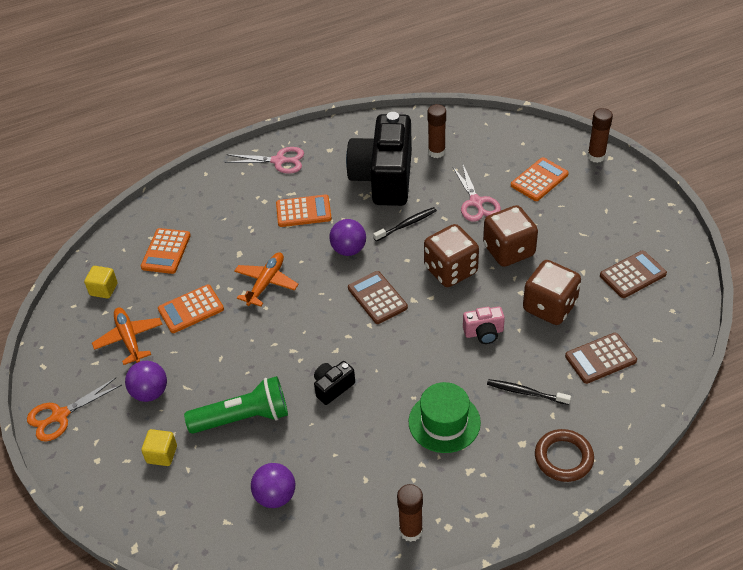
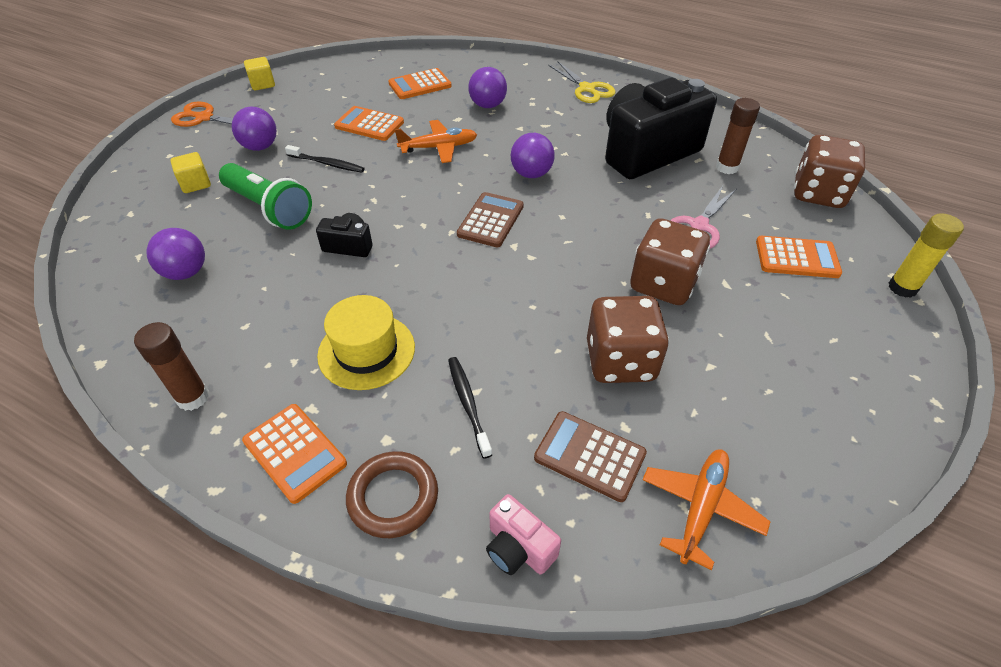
camera: 50 degrees right, 0 degrees up
(103, 289) = (351, 77): yellow cube -> yellow cube (262, 84)
(129, 339) = (310, 111): orange plane -> orange plane (700, 507)
(240, 227) = (488, 105): none -> purple ball
(278, 161) = (587, 89): pink scissors -> yellow scissors
(303, 211) = (546, 128): orange calculator -> orange calculator (295, 452)
(406, 224) = (607, 194): black toothbrush -> black toothbrush (327, 164)
(444, 422) = (366, 351): green hat -> yellow hat
(450, 270) = (583, 253): brown dice -> brown dice (818, 193)
(484, 332) = (523, 321): pink camera -> pink camera (518, 548)
(596, 156) = (902, 288): brown glue stick -> yellow glue stick
(632, 275) = (764, 421): brown calculator -> none

